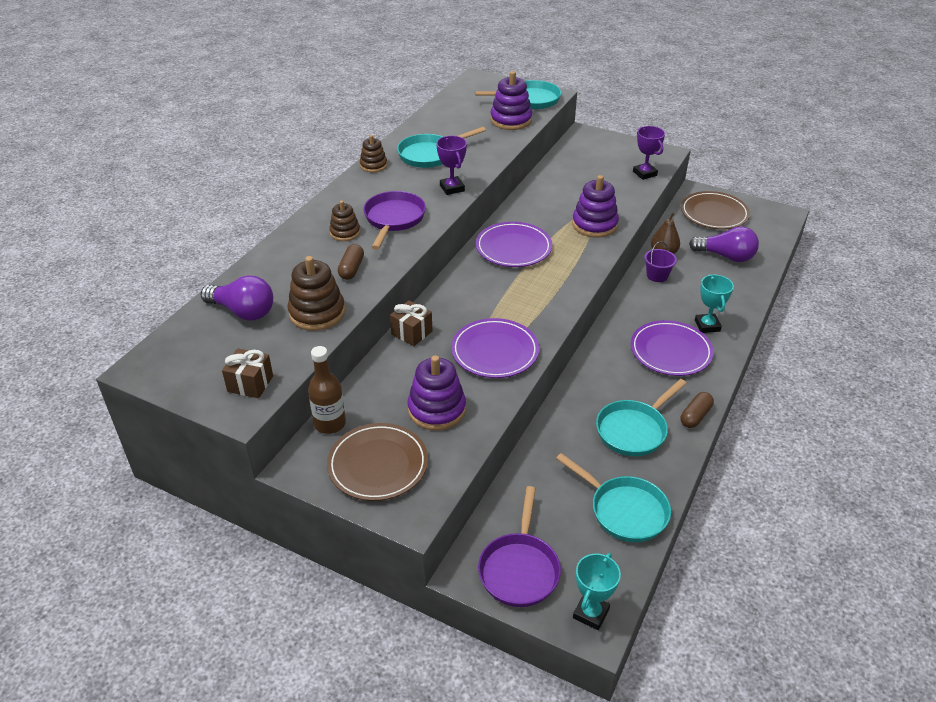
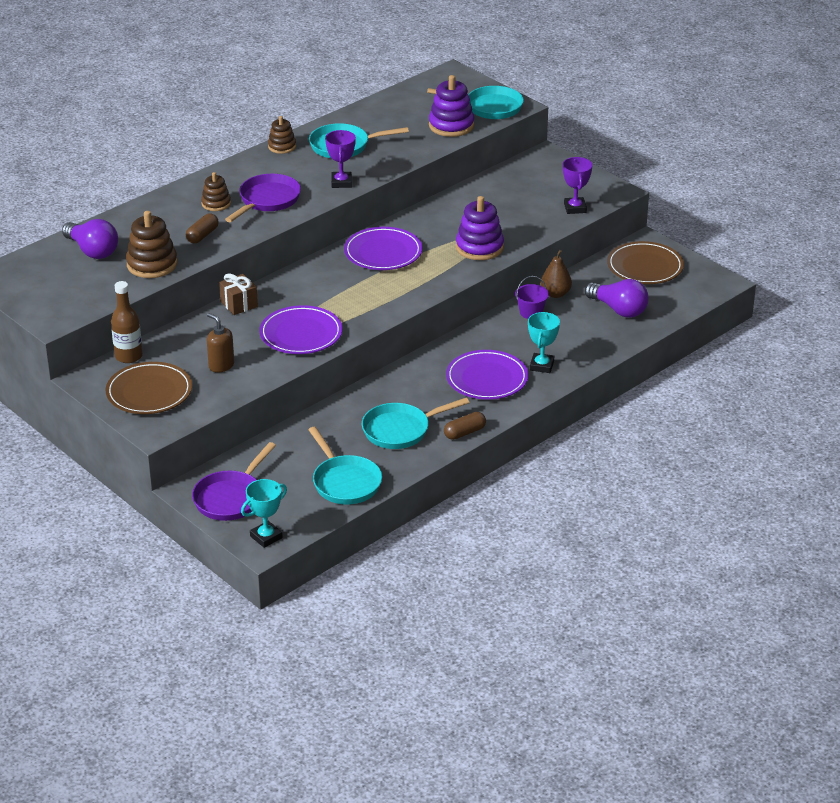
camera: 20 degrees right, 5 degrees down
(250, 384) = (70, 305): brown gift -> none
(437, 409) = (221, 365): purple stacking toy -> brown soap dispenser

